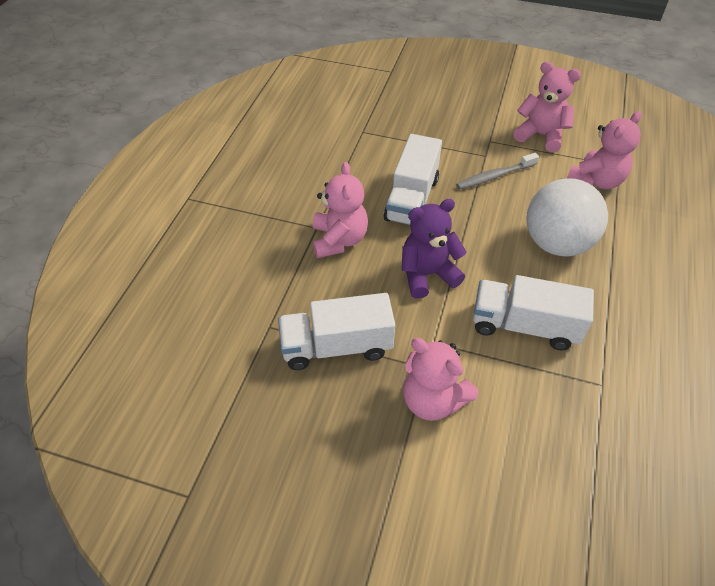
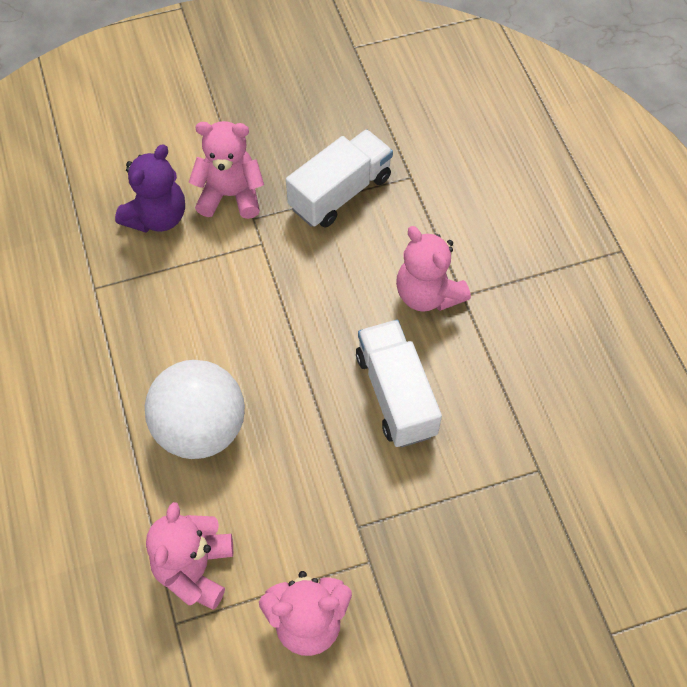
camera: 145 degrees right, 10 degrees up
(427, 274) = (312, 307): purple teddy bear -> purple teddy bear (157, 217)
(494, 176) = (325, 494): grey toothbrush -> none
(524, 326) = (188, 306): white truck -> none

